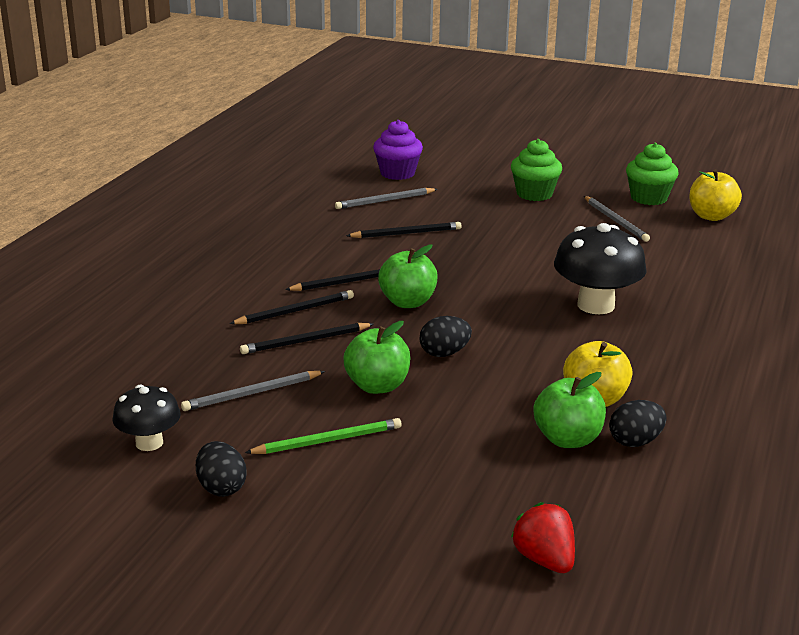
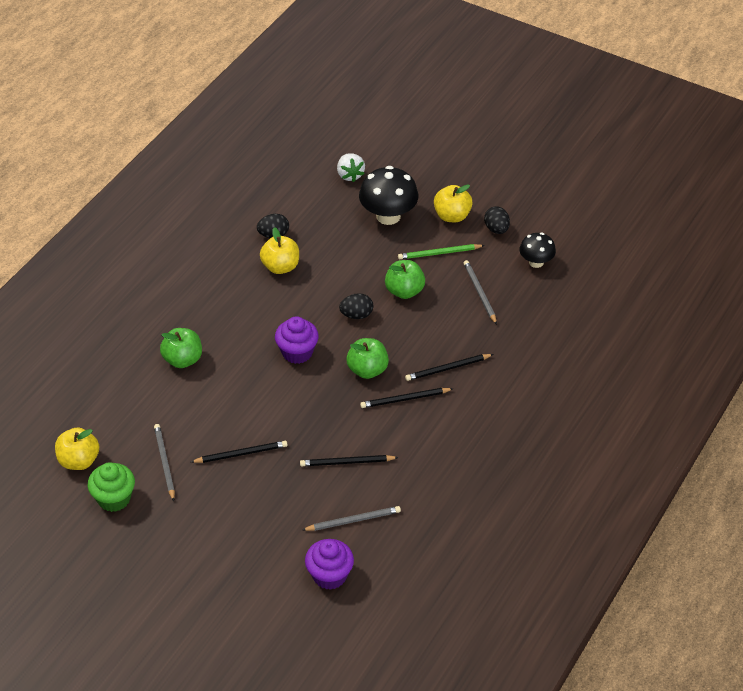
camera: 170 degrees left, 20 degrees up
(252, 394) = (479, 293): grey pencil -> grey pencil turned 90 degrees counterclockwise
(305, 341) = (443, 336): black pencil -> black pencil (241, 454)
(311, 502) = (452, 216): none -> yellow apple
(513, 311) = (297, 352): none -> purple cupcake
(534, 194) = (214, 518): green cupcake -> none
(544, 560) = (350, 175): red strawberry -> white strawberry
(567, 439) = (309, 240): green apple -> green apple (183, 360)
(596, 305) = (237, 352): black mushroom -> black mushroom (388, 216)

